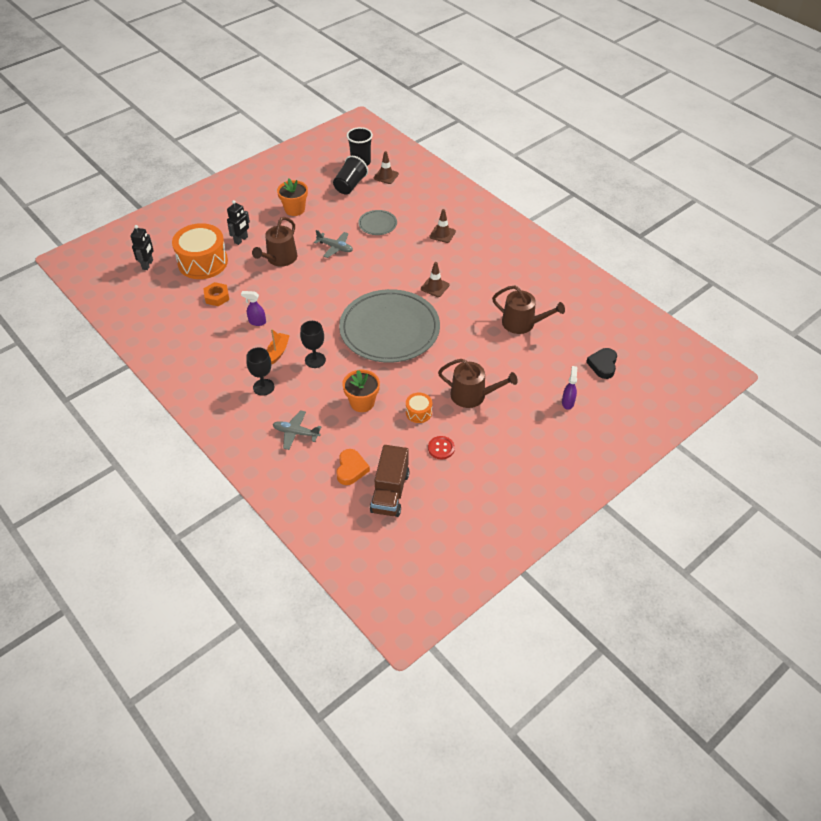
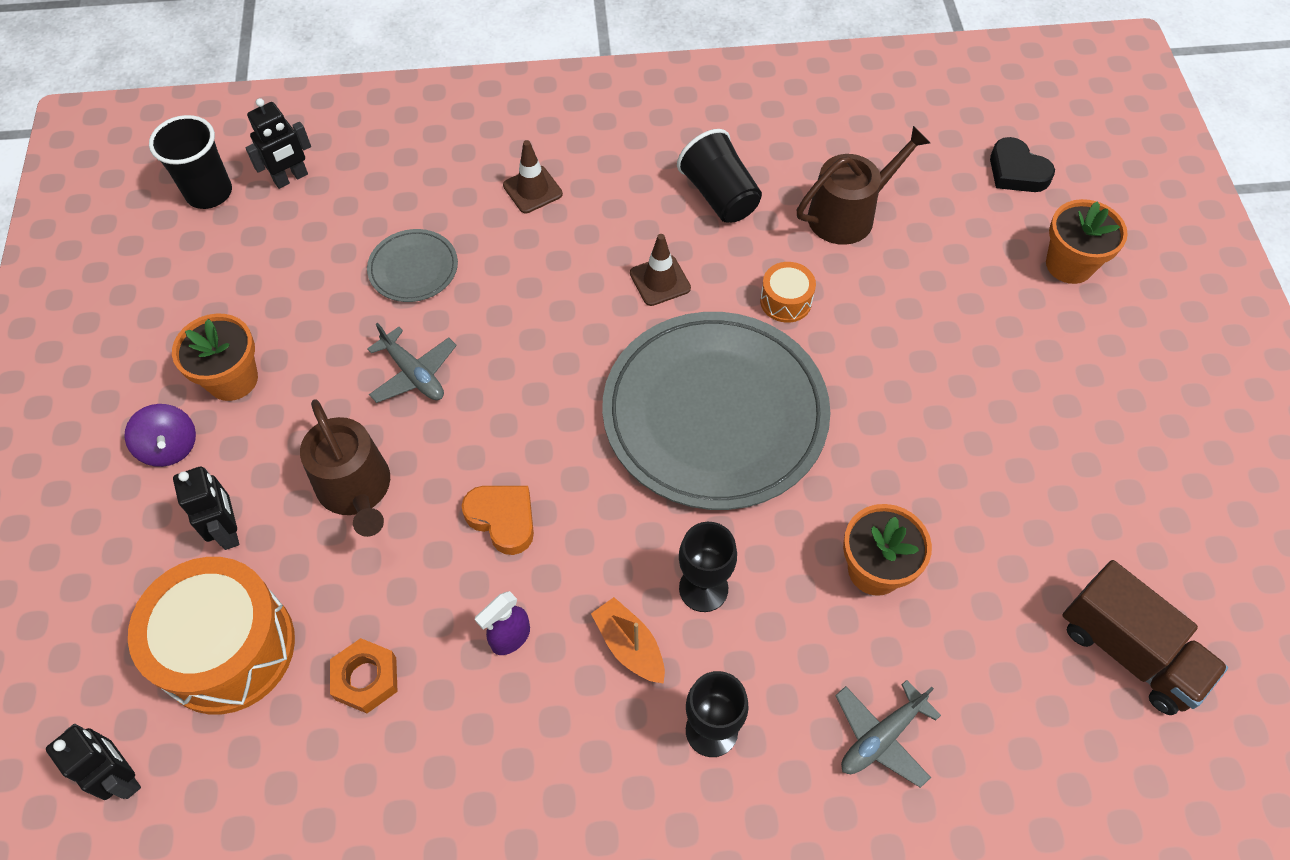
camera: 55 degrees left, 10 degrees up
(258, 211) = (170, 447): none -> purple spinning top
(335, 247) = (414, 374): grey plane -> grey plane turned 75 degrees clockwise
(350, 185) = (258, 247): black cup -> black cup (719, 195)
(351, 469) = (1036, 687): orange heart -> orange heart (503, 519)
(386, 176) = (291, 178): brown traffic cone -> black robot
(418, 412) = (959, 490): orange drum -> orange drum (785, 301)
(441, 448) = (1067, 506): red button -> none
(472, 395) = (970, 384): brown watering can -> none
(567, 402) = (1069, 264): purple spray bottle -> orange flower pot

